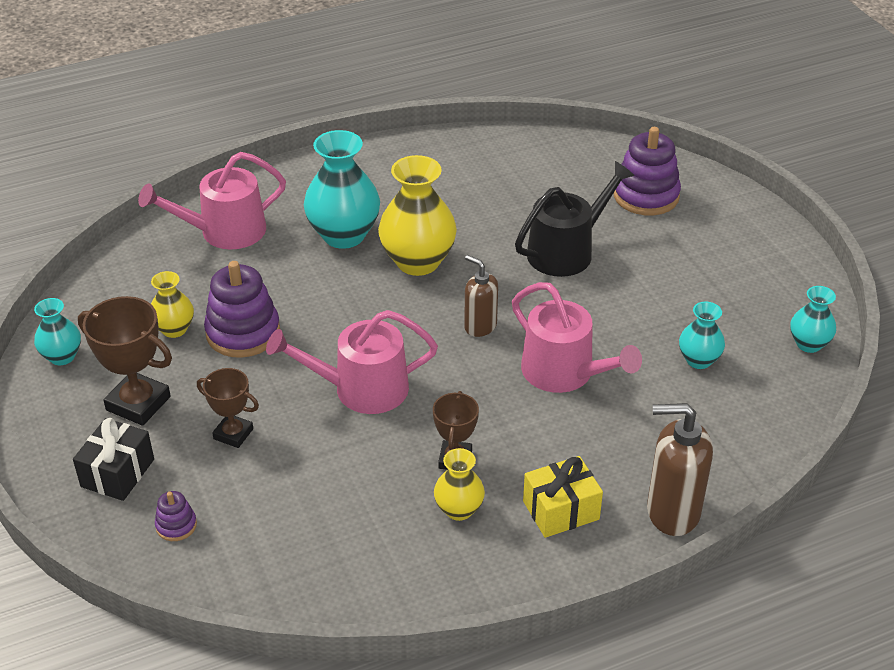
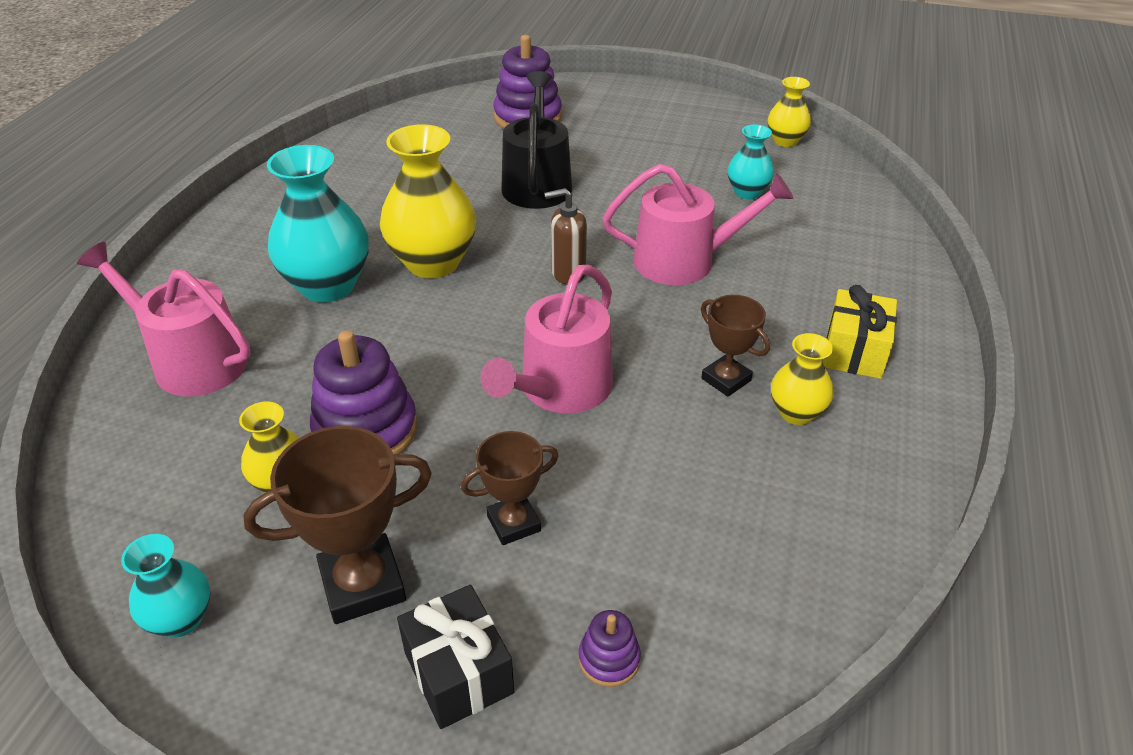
camera: 50 degrees left, 0 degrees up
(225, 232) = (191, 360): pink watering can -> pink watering can turned 105 degrees clockwise
(672, 512) = (910, 294): brown soap dispenser -> none
(808, 344) = (785, 141): turquoise vase -> yellow vase

